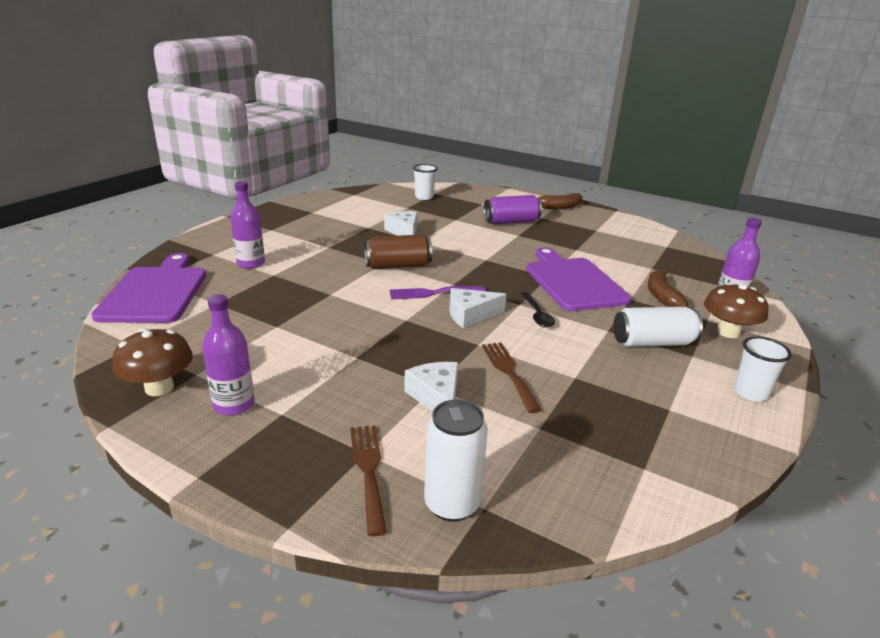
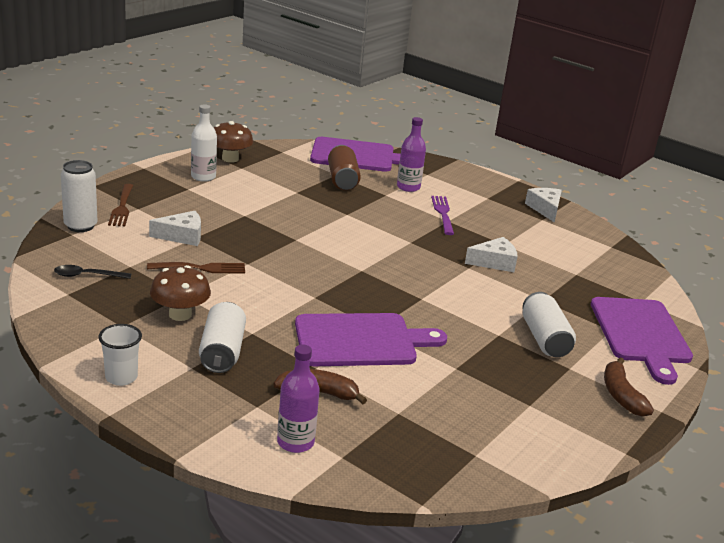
camera: 95 degrees right, 0 degrees up
(234, 405) = (203, 177): purple bottle -> white bottle
(368, 471) = (122, 207): brown fork -> brown fork turned 90 degrees clockwise
(398, 266) = (403, 248): brown can -> brown can (342, 180)
(424, 197) = (620, 290): white cup -> none
(432, 293) = (343, 257): purple fork -> purple fork (443, 213)
(470, 315) = (297, 268): white cheese -> white cheese (545, 209)
(481, 197) = (641, 334): none -> purple cutting board
(511, 222) = (544, 339): purple can -> white can
(537, 315) = (291, 301): black spoon -> black spoon (87, 275)
(728, 332) = (227, 410): brown mushroom -> brown mushroom (180, 314)

